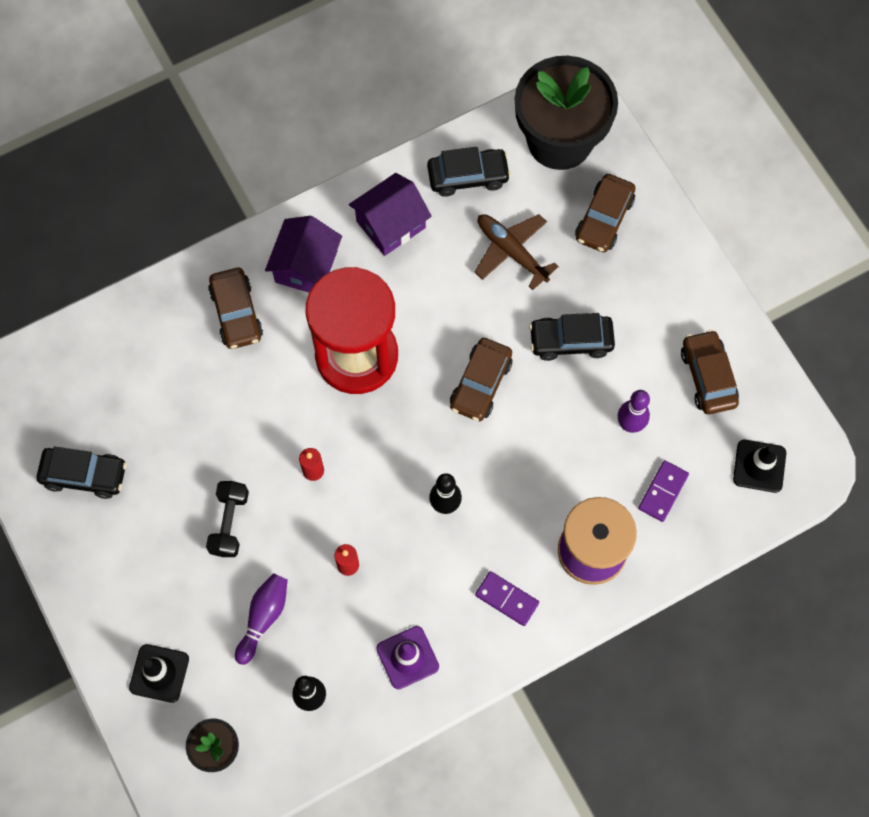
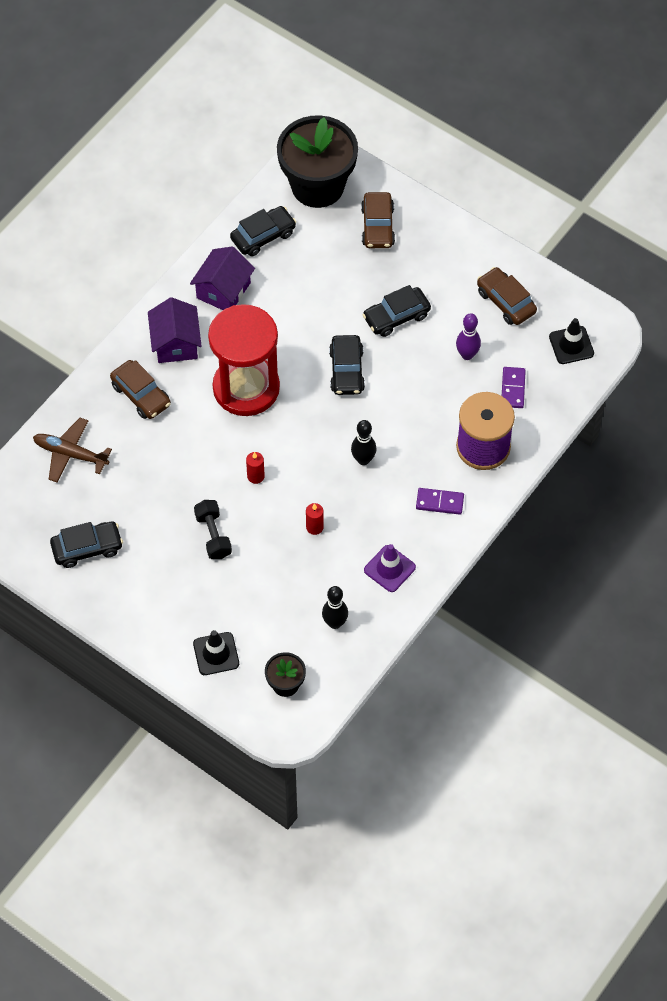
camera: 25 degrees left, 10 degrees down
(263, 618) = (272, 586): purple bowling pin -> none
(480, 384) = (346, 371): brown car -> black car
(511, 251) = (322, 274): brown plane -> brown plane (70, 454)

